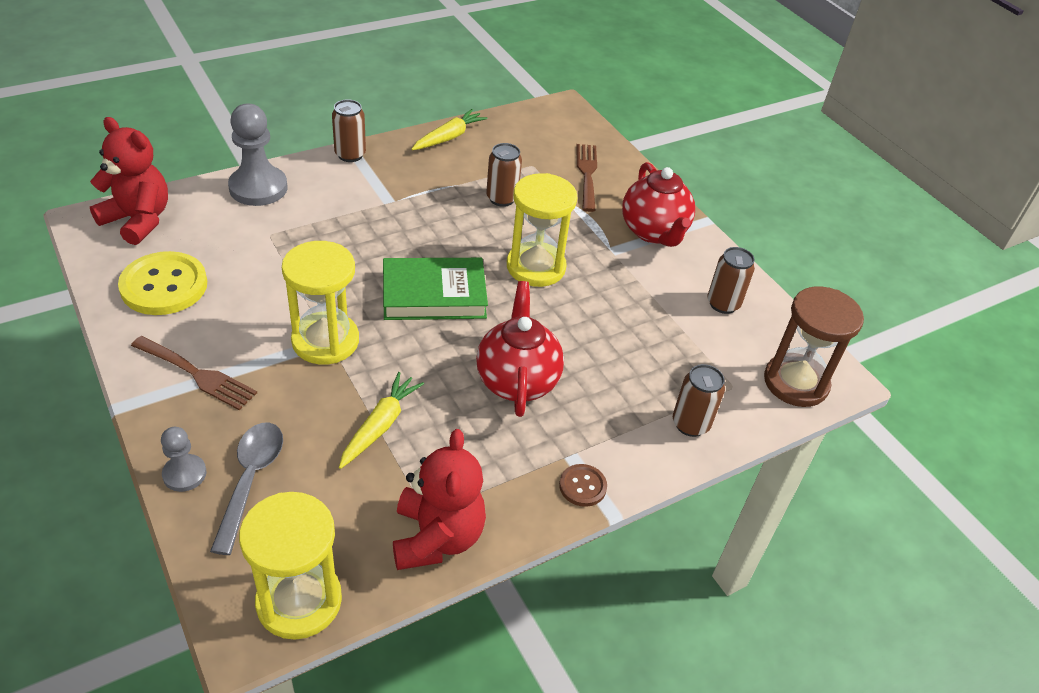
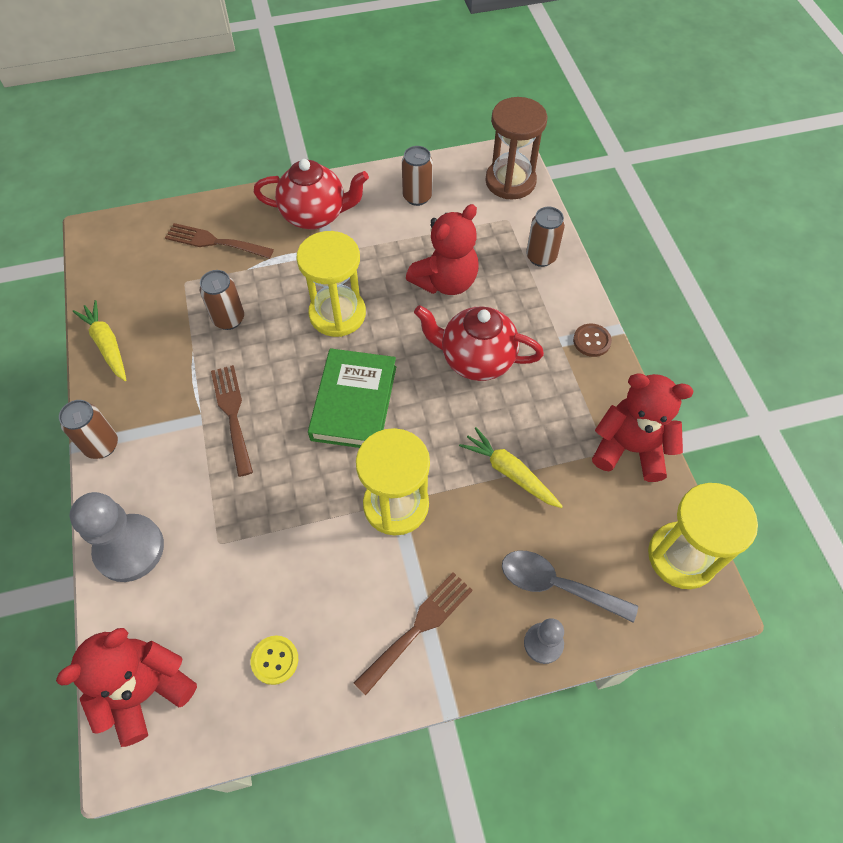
camera: 70 degrees left, 15 degrees up
(164, 286) = (275, 660): yellow button -> yellow button, size x0.50
(399, 219) = (232, 414): none -> brown fork
(613, 342) = (445, 281): none -> red teddy bear

